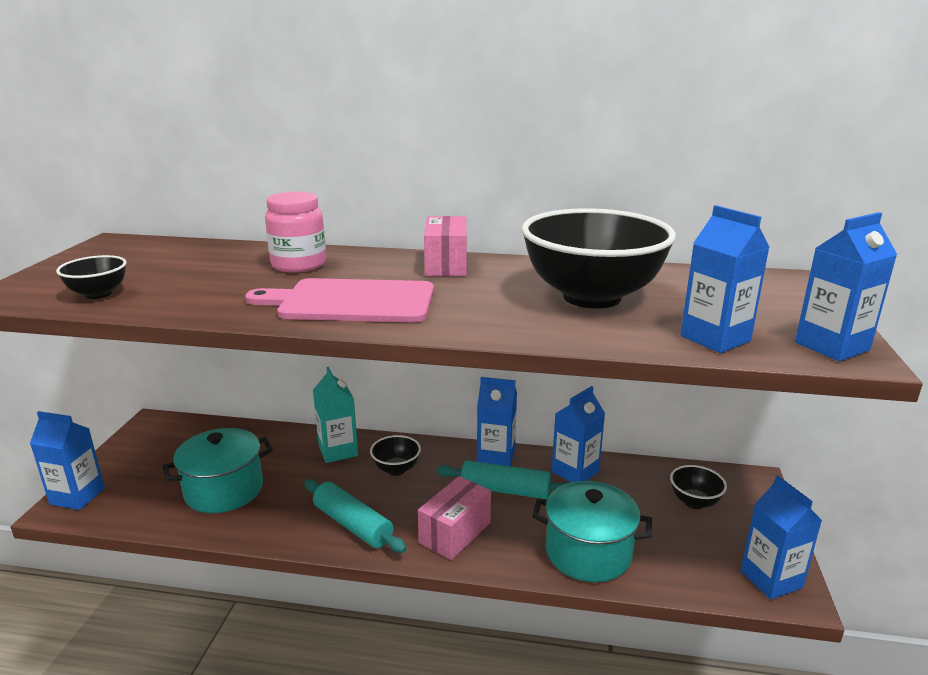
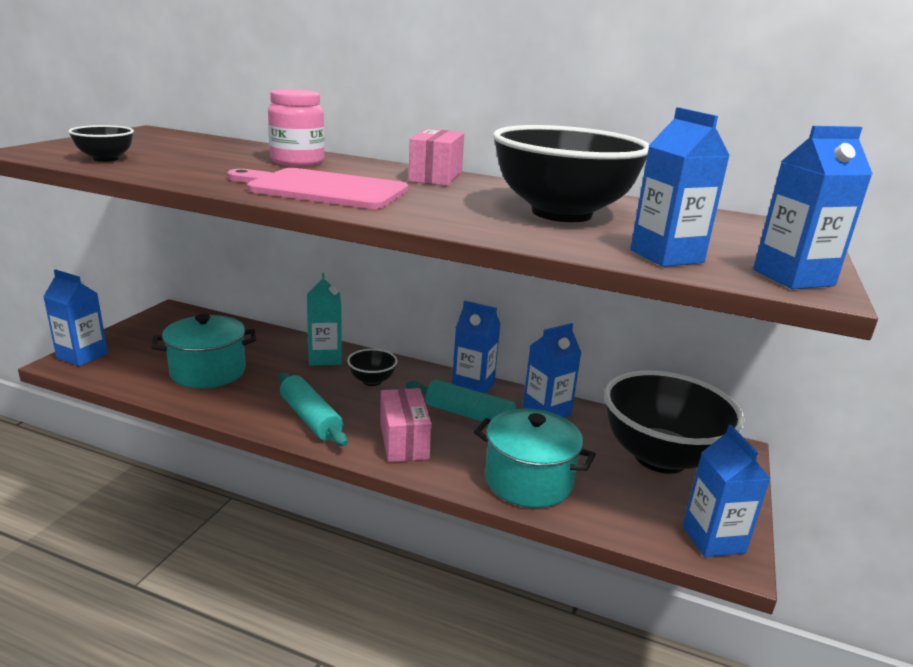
camera: 10 degrees right, 0 degrees up
(455, 533) = (404, 441): pink box -> pink box turned 60 degrees counterclockwise
(694, 502) = (660, 457): black bowl -> black bowl, size x2.31

